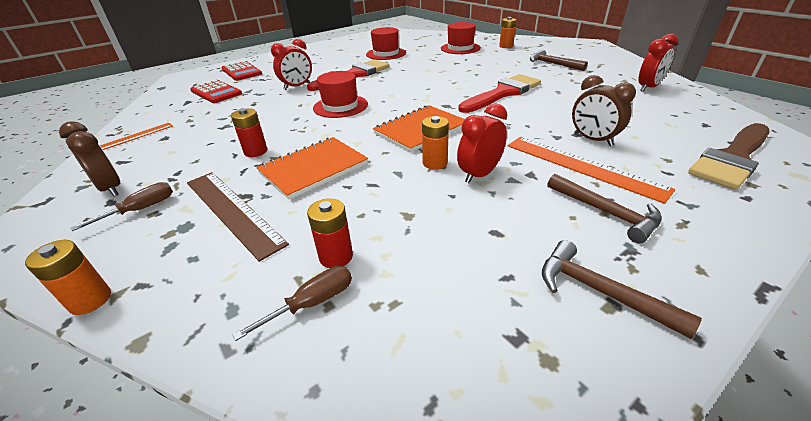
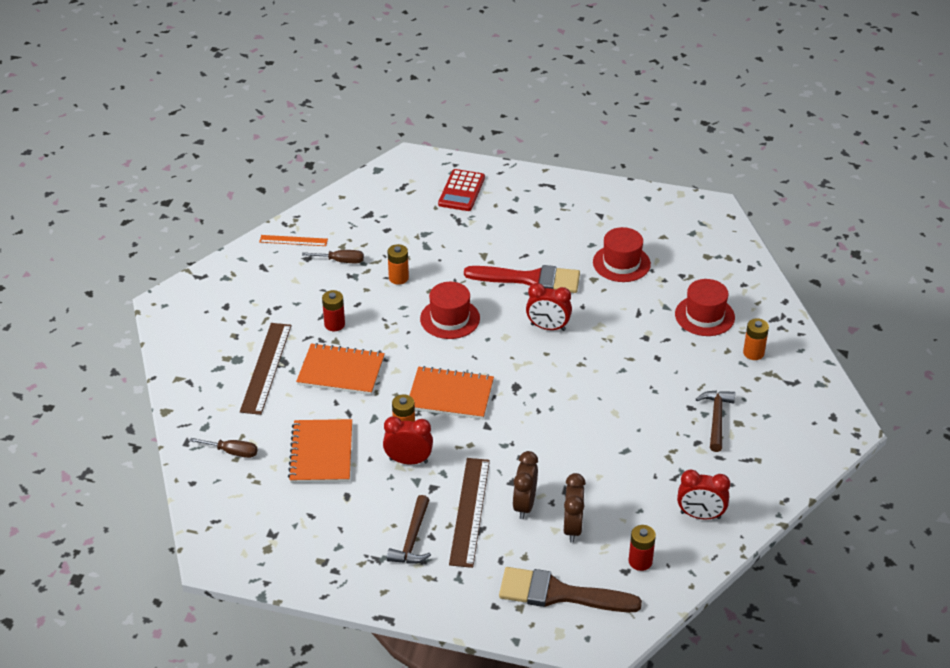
camera: 50 degrees right, 5 degrees up
(90, 300) = (168, 373): orange battery -> orange battery (398, 278)
(110, 188) = (236, 293): brown clock -> brown clock (572, 528)
(141, 209) = (232, 327): brown screwdriver -> brown screwdriver (341, 261)
(216, 92) = (402, 216): red calculator -> none
(297, 86) = (464, 259): red clock -> red clock (548, 327)
(336, 256) = (269, 440): red battery -> red battery (640, 561)
(407, 224) = (321, 453): none -> orange notebook
(503, 93) = (582, 412): red brush -> none
(582, 166) = (470, 511): orange ruler -> brown ruler
(599, 291) = (329, 554): brown hammer -> none

